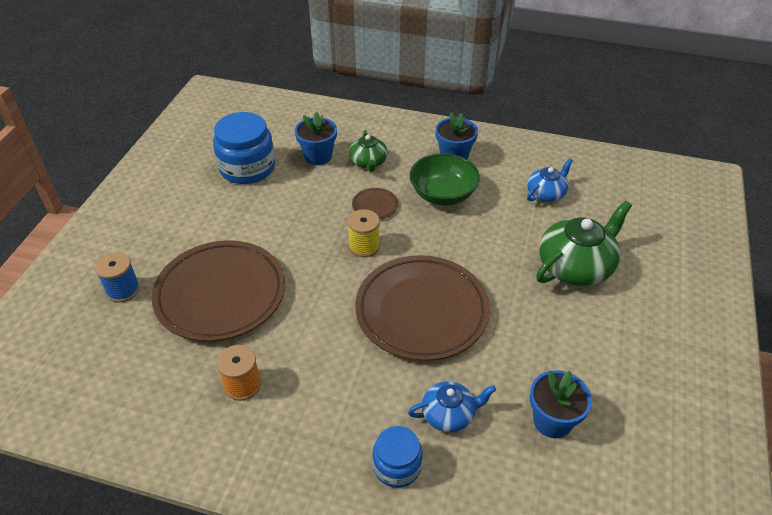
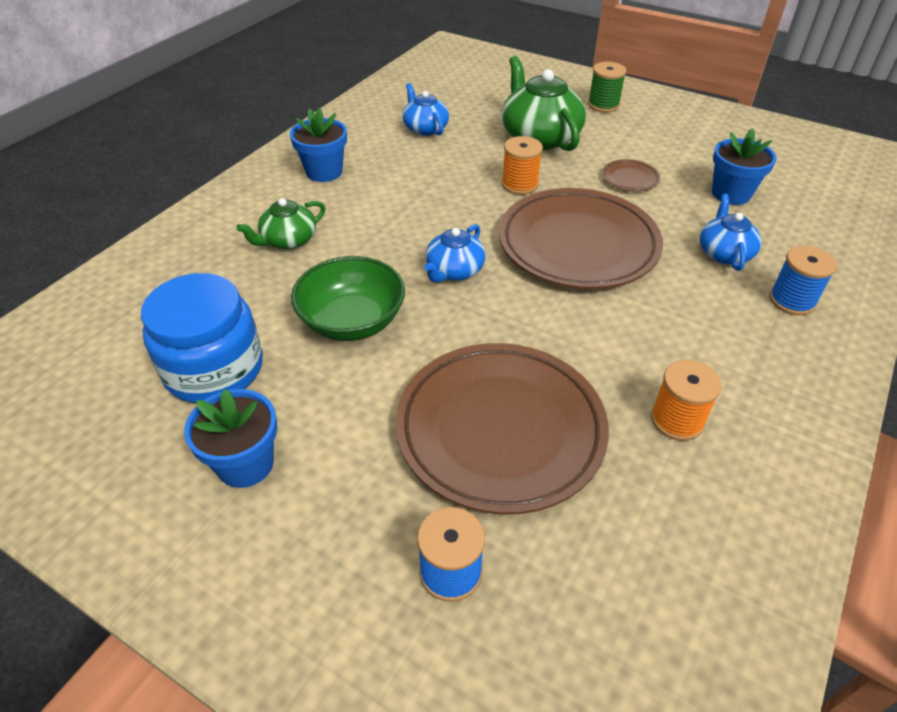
camera: 75 degrees left, 0 degrees up
(318, 156) = (241, 285): blue flower pot -> blue flower pot (245, 464)
(364, 246) = (454, 271): yellow spool -> blue teapot
(368, 162) = (288, 240): green teapot -> green teapot turned 135 degrees clockwise
(375, 205) = (381, 249): brown plate -> brown plate (630, 178)
(397, 466) = (792, 300): blue jar -> blue spool
(443, 194) = (389, 193): green bowl -> green bowl (352, 321)
(490, 264) = (520, 184): none -> orange spool
(670, 306) = (603, 105): none -> green spool

